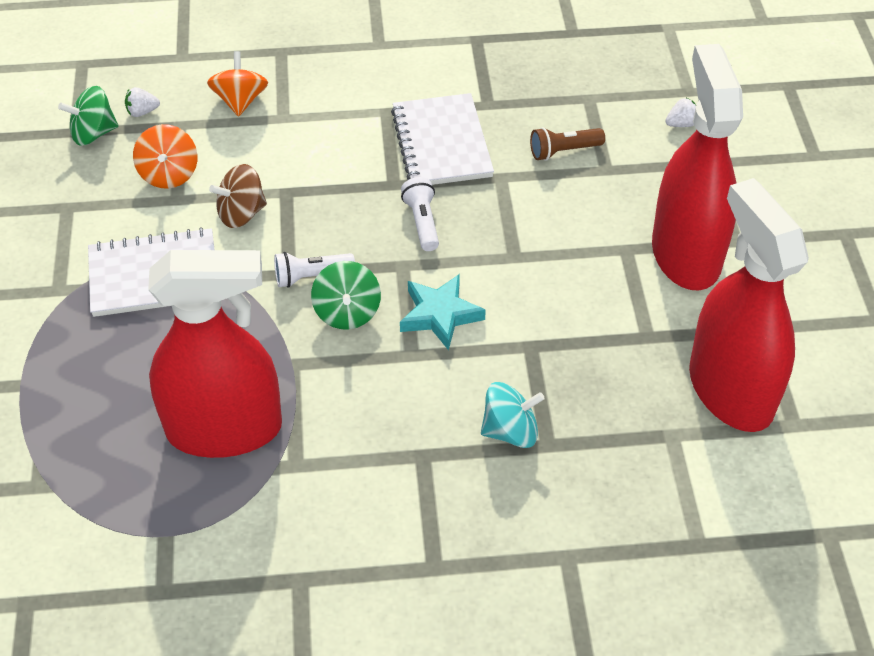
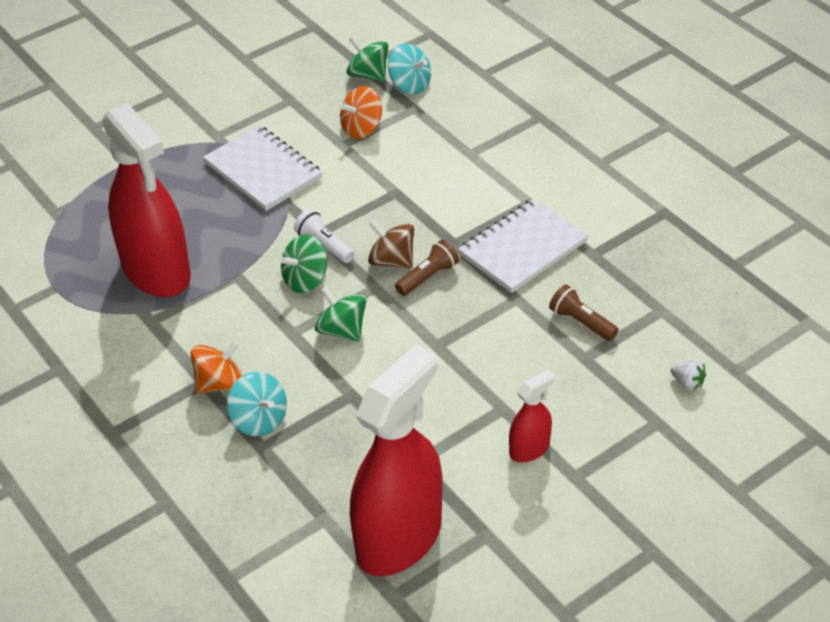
camera: 60 degrees right, 5 degrees down
(142, 112) = (410, 85): white strawberry -> turquoise spinning top
(240, 101) = (466, 124): orange spinning top -> orange spinning top (220, 383)
(241, 213) = (355, 181): brown spinning top -> brown spinning top (392, 260)
(422, 222) = (428, 277): white flashlight -> brown flashlight
(440, 315) = (342, 330): turquoise star -> green spinning top
(686, 254) = (529, 449): red spray bottle -> red spray bottle, size x0.45

